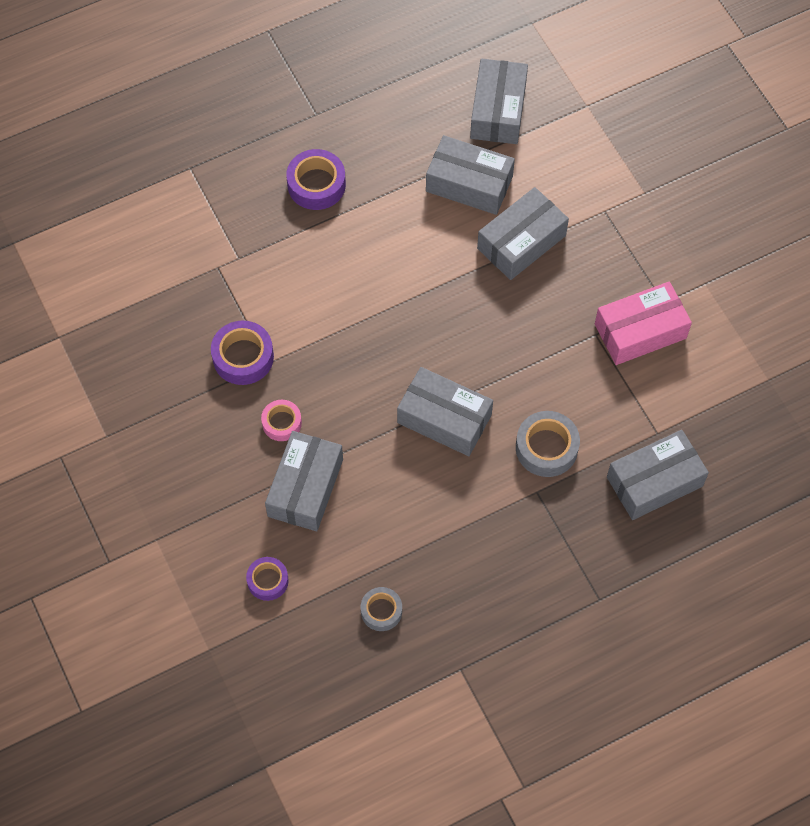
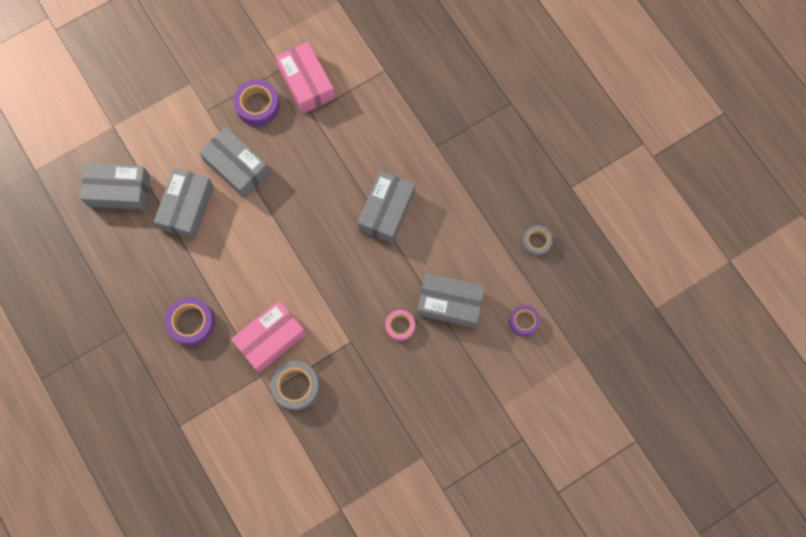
camera: 95 degrees left, 10 degrees up
(243, 357) = (347, 361): purple tape -> purple tape (257, 106)
(284, 271) = (271, 339): none -> pink box
(546, 448) = (403, 141): grey tape -> grey tape (296, 386)
(654, 482) = (422, 71): grey box -> none

